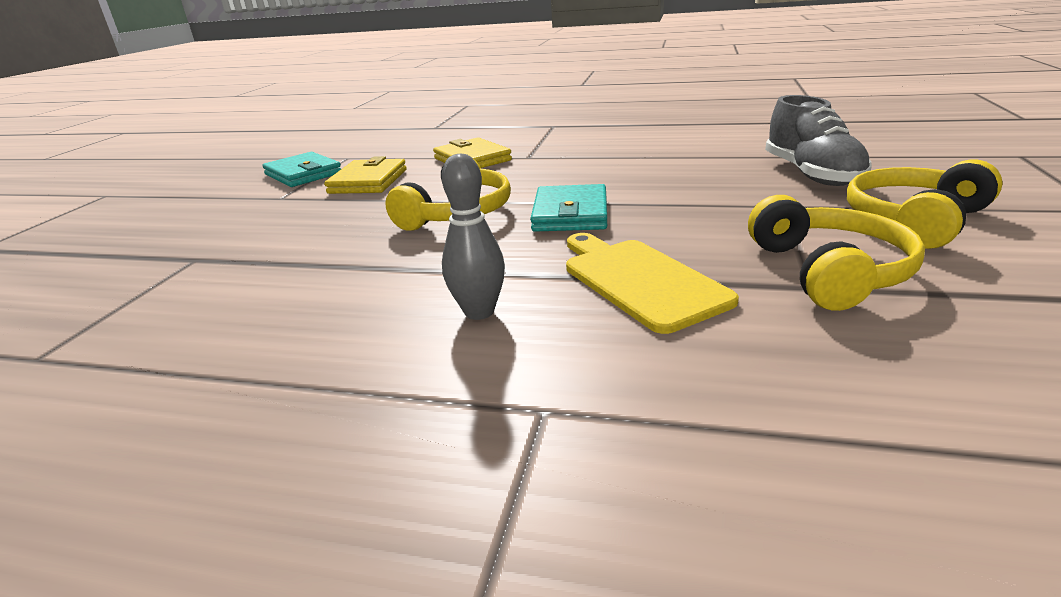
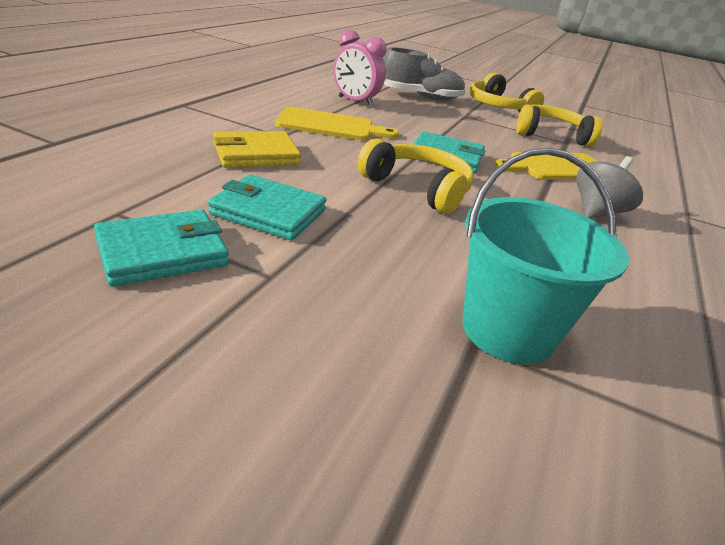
camera: 85 degrees left, 5 degrees up
(208, 268) = (508, 330): none -> turquoise bucket
(368, 181) = (268, 212): yellow wallet -> turquoise wallet
(479, 312) = (597, 212): grey bowling pin -> grey spinning top
(586, 163) = (330, 126): none -> yellow cutting board
(695, 156) = (355, 101): none -> pink clock

